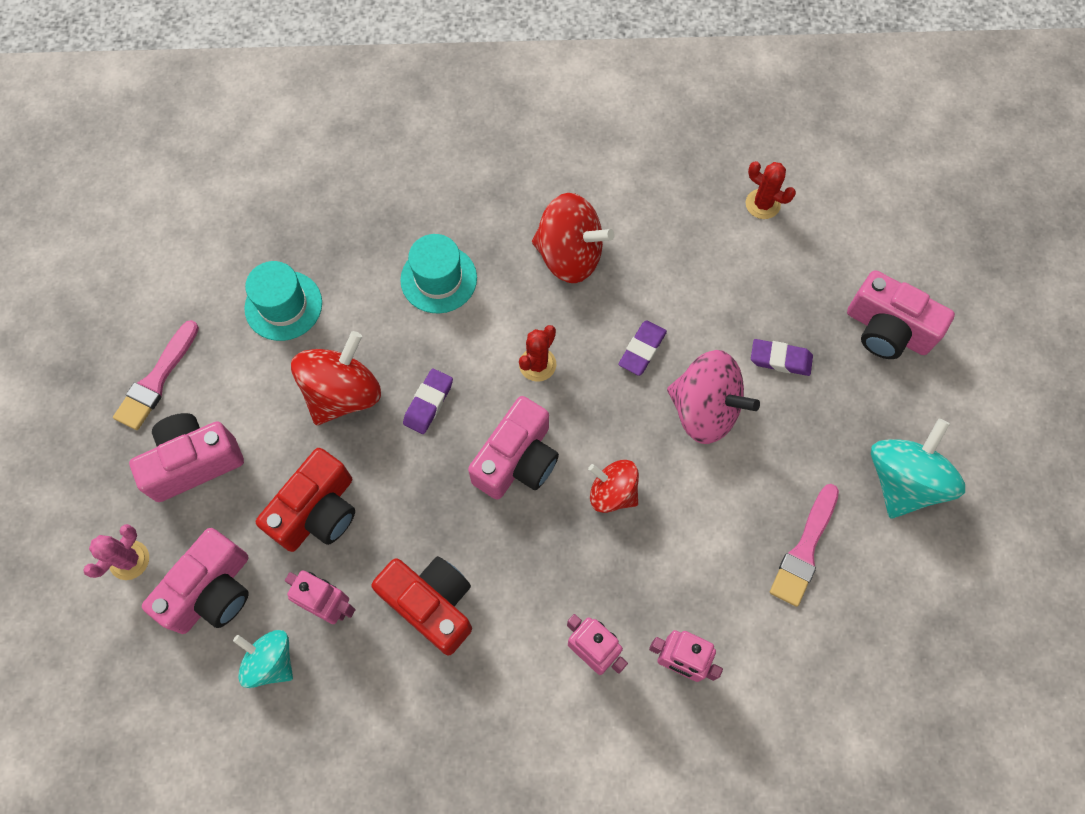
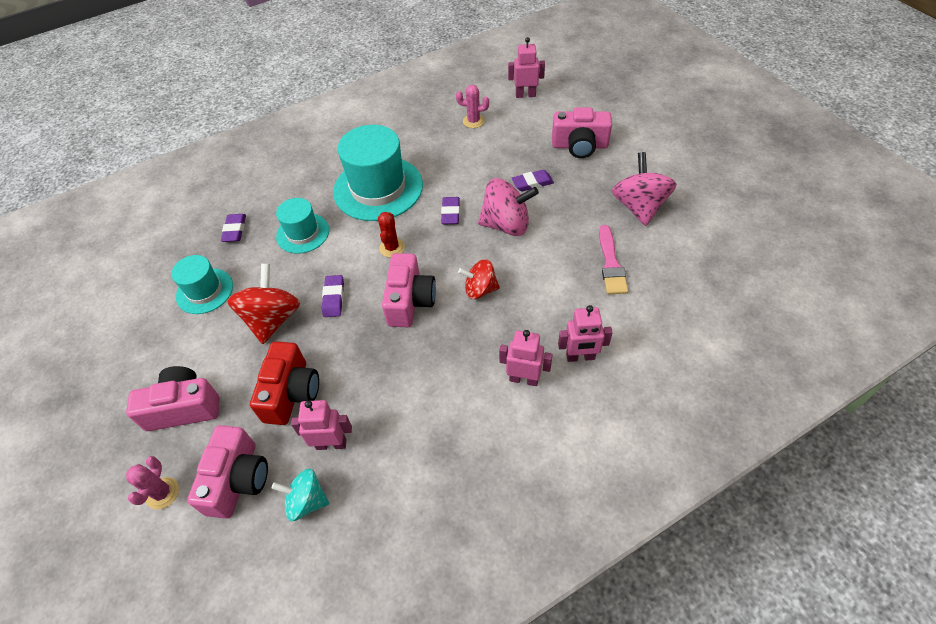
camera: 25 degrees left, 15 degrees down
(157, 380) = (131, 373): pink brush -> none
(194, 462) = (184, 408): pink camera -> pink camera turned 45 degrees clockwise
(358, 228) = (235, 230): none -> purple eraser
(431, 604) = (402, 406): red camera -> none
(569, 256) = (378, 188): red spinning top -> turquoise hat
(762, 204) = (473, 121): red cactus -> pink cactus
(866, 193) = (525, 95): none -> pink robot
(903, 480) = (639, 207): turquoise spinning top -> pink spinning top

